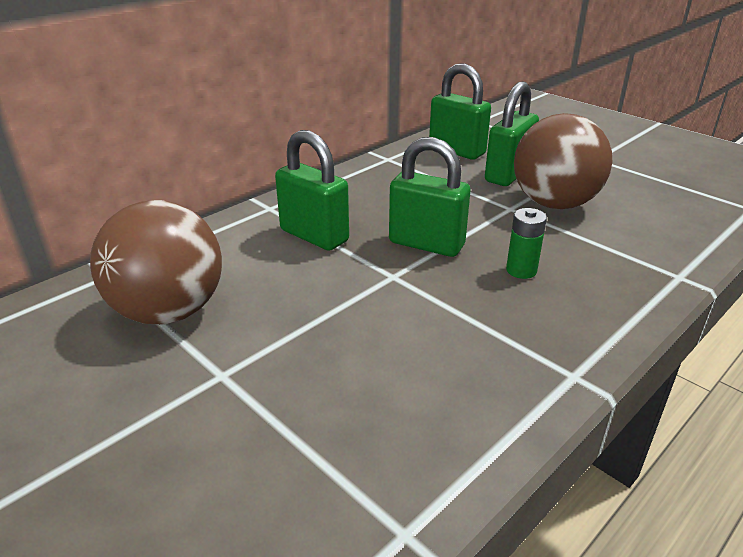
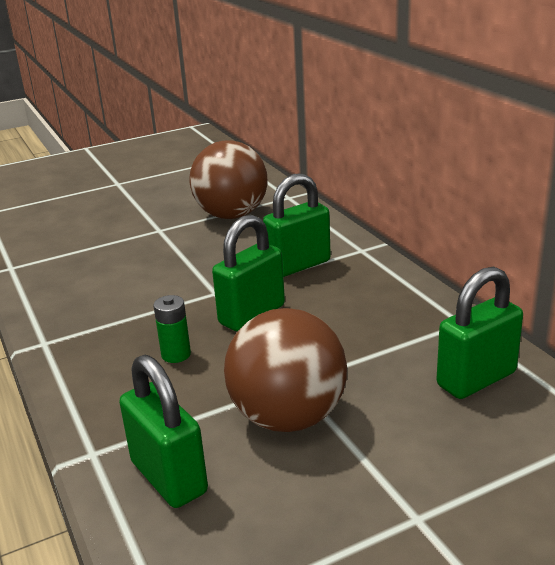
camera: 110 degrees right, 5 degrees down
(508, 175) = (384, 404): green padlock -> green padlock (168, 477)

